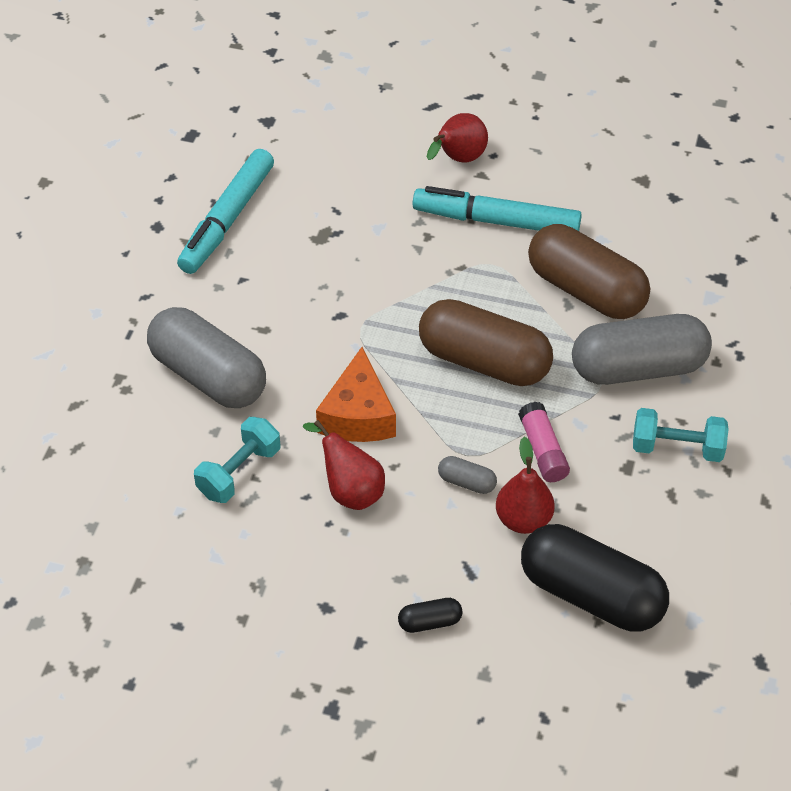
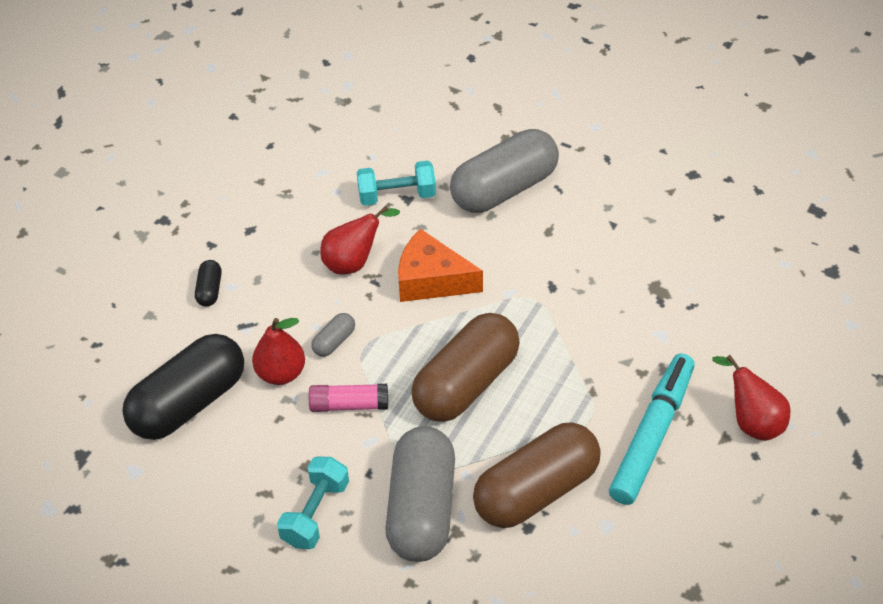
camera: 105 degrees right, 0 degrees up
(227, 220) = (692, 223): turquoise marker -> none
(239, 472) = (397, 195): turquoise dumbbell -> turquoise dumbbell turned 60 degrees counterclockwise

